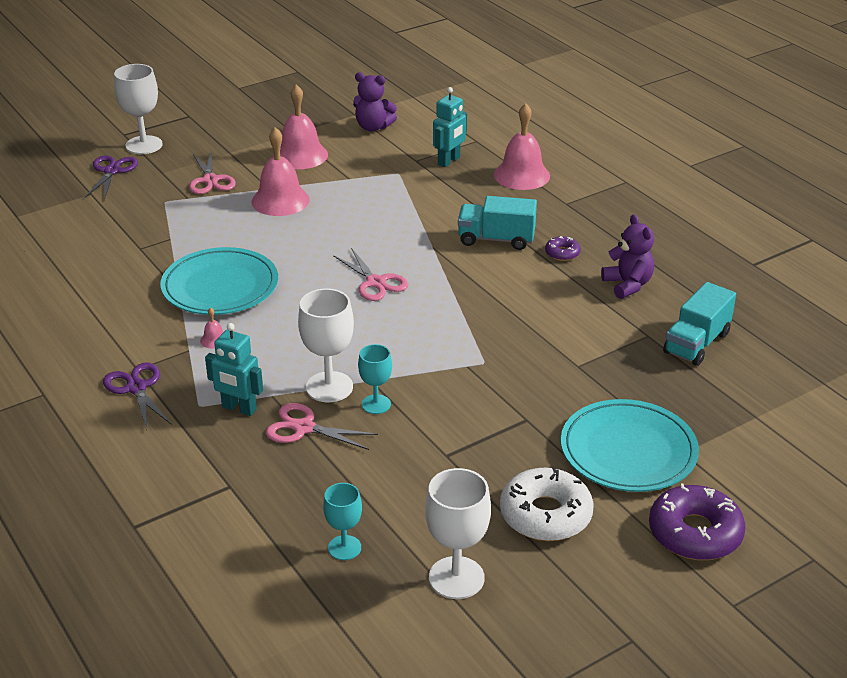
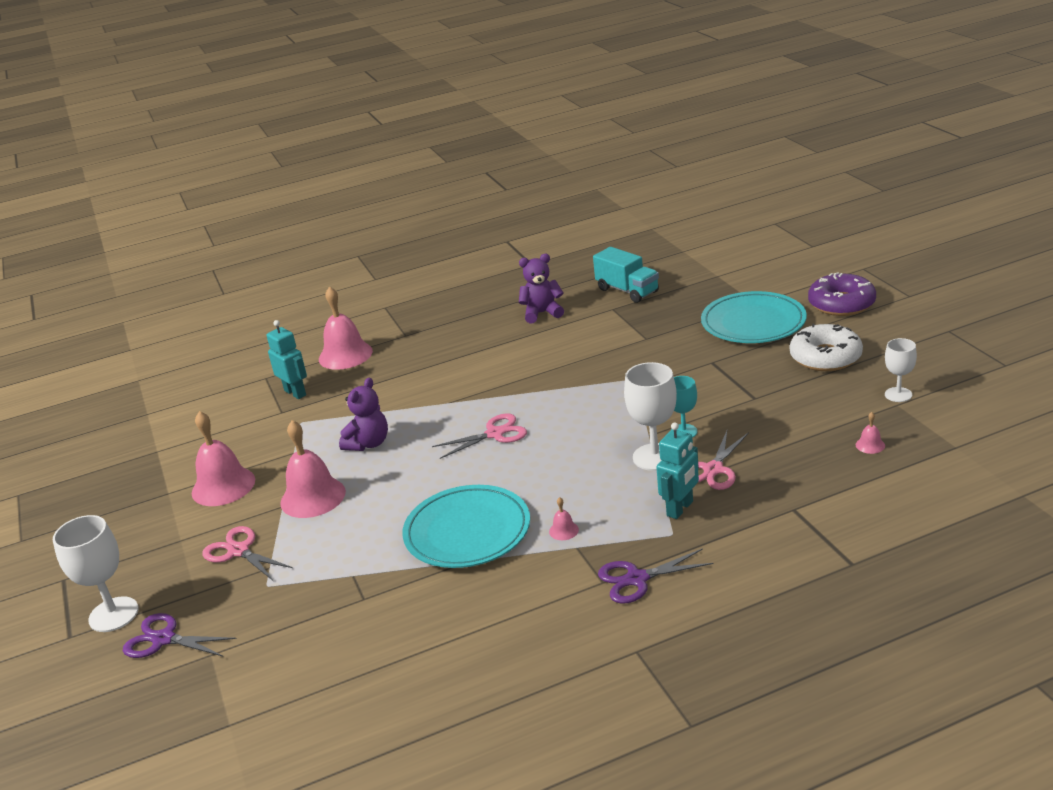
camera: 75 degrees left, 5 degrees down
(210, 180) = (238, 551): pink scissors -> pink scissors turned 135 degrees counterclockwise
(344, 548) = (870, 445): turquoise goblet -> pink bell
(373, 127) = (194, 438): purple teddy bear -> purple teddy bear (368, 444)
(456, 578) = (898, 394): white goblet -> white goblet, size x0.61
(496, 239) = (448, 370): turquoise truck -> none
(562, 253) = (484, 339): purple donut -> none

